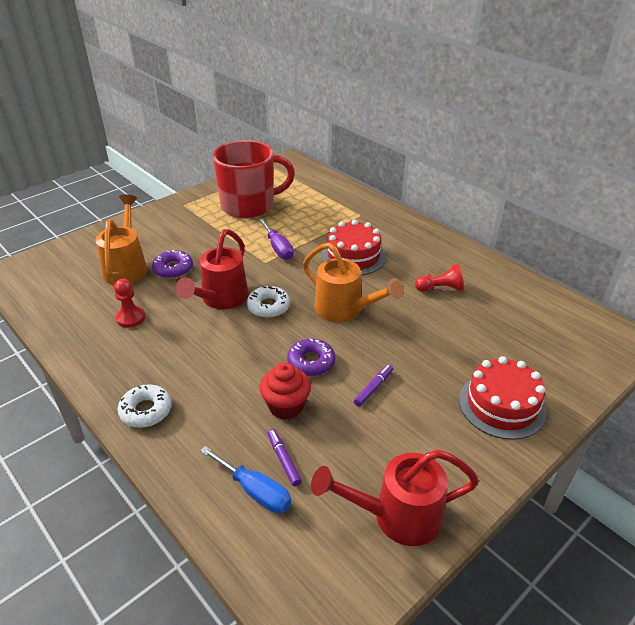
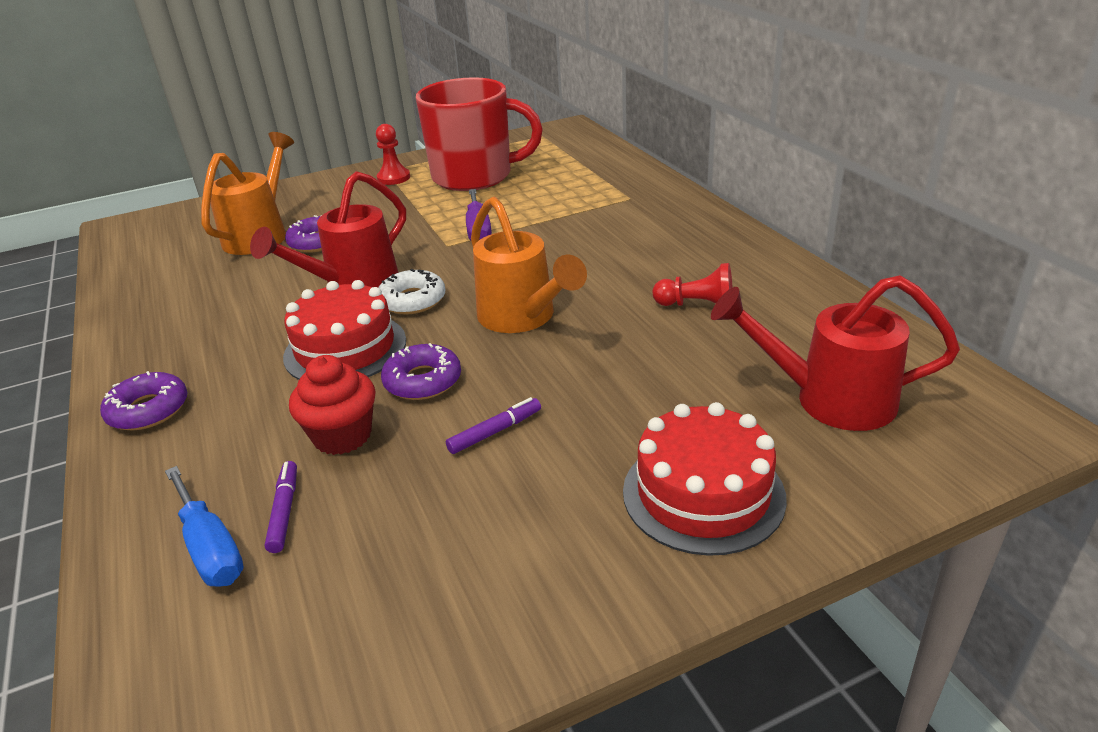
camera: 20 degrees right, 5 degrees down
(131, 318) = (219, 293): red pawn -> red pawn (393, 178)
(146, 411) = (148, 410): white donut -> purple donut
(353, 256) = (584, 249): red cake -> red cake (345, 348)
(397, 516) = (403, 638): red watering can -> red watering can (830, 399)

